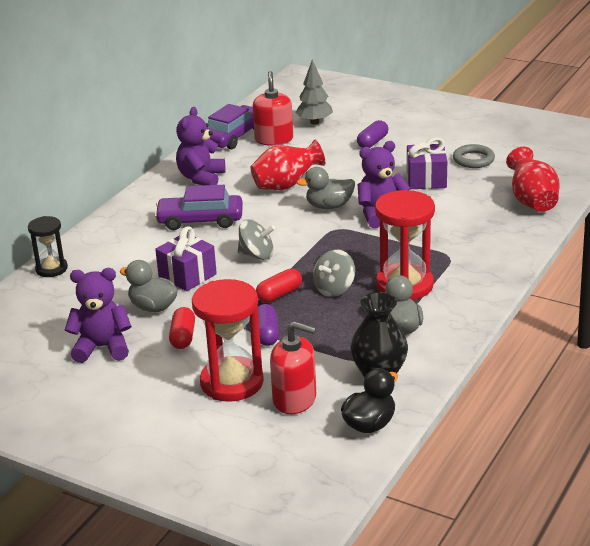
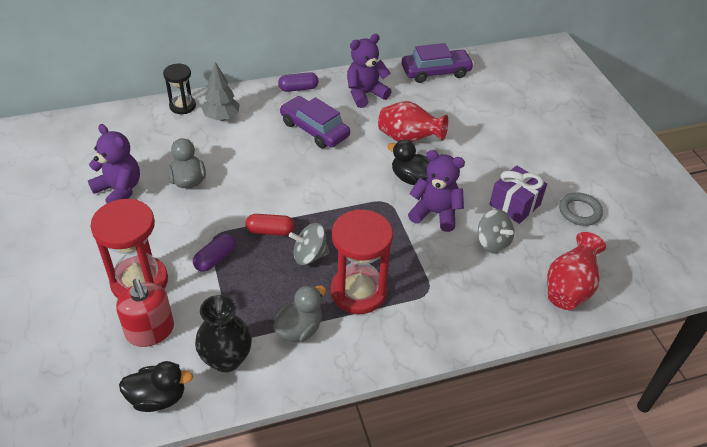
camera: 40 degrees right, 15 degrees up
(183, 337) = (169, 219): red capsule -> none
(187, 275) = (242, 170): purple gift -> none
(257, 255) = (305, 185): grey spinning top -> grey spinning top (493, 243)
(274, 139) = (458, 92): red soap dispenser -> none
(314, 122) = (508, 95): grey tree -> grey tree (222, 117)
(329, 206) = (411, 178): grey duck -> black duck
(372, 142) = (524, 141): purple capsule -> purple capsule (298, 88)

